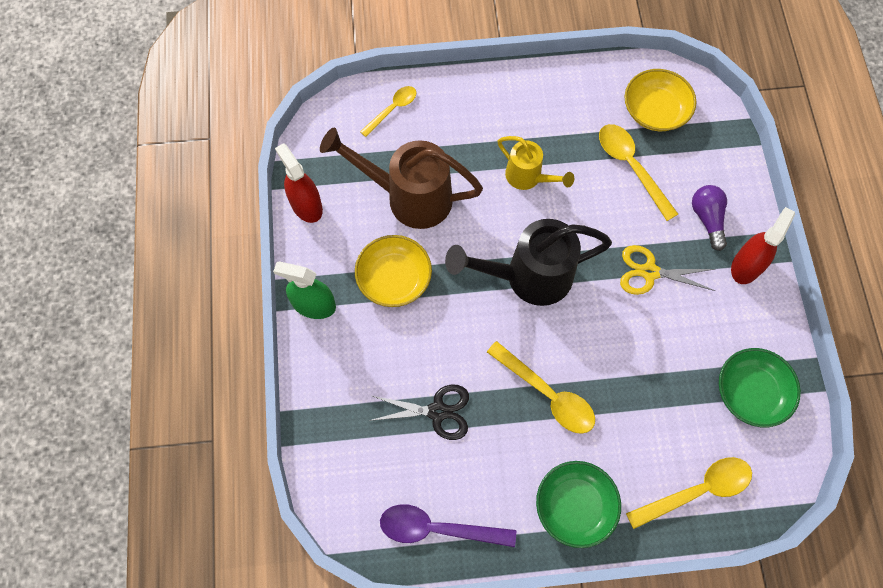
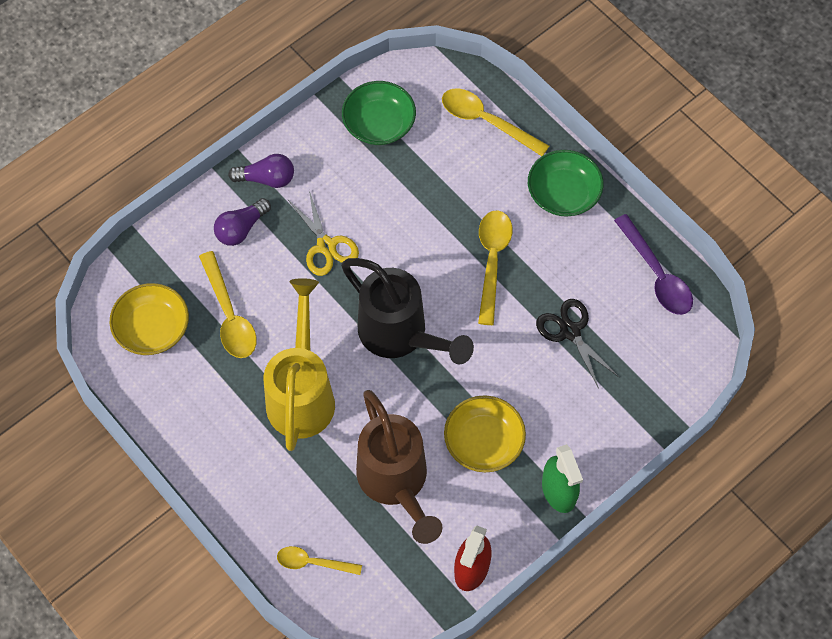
camera: 125 degrees left, 5 degrees down
(528, 177) = (302, 394): yellow watering can -> yellow watering can, size x1.76
(631, 167) = (229, 315): yellow spoon -> yellow spoon turned 45 degrees counterclockwise
(746, 266) = (267, 179): red spray bottle -> purple light bulb

